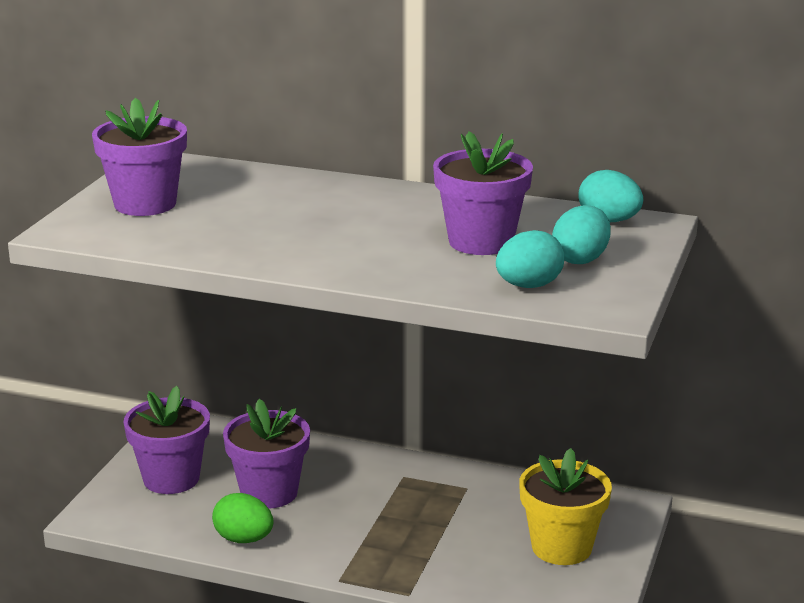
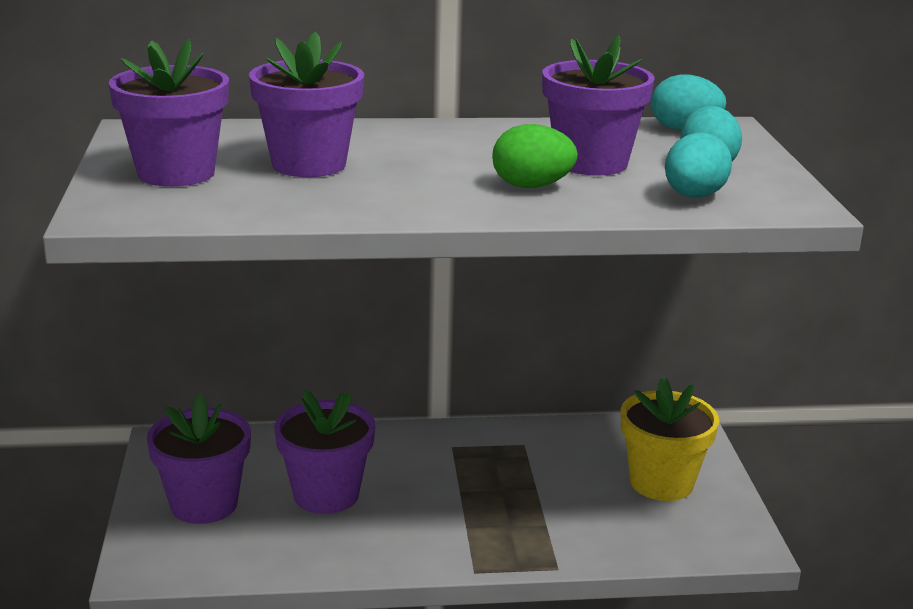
camera: 25 degrees left, 0 degrees up
(244, 539) = (338, 552): green egg -> green egg (531, 186)
(250, 210) = (309, 164): none -> purple flower pot

